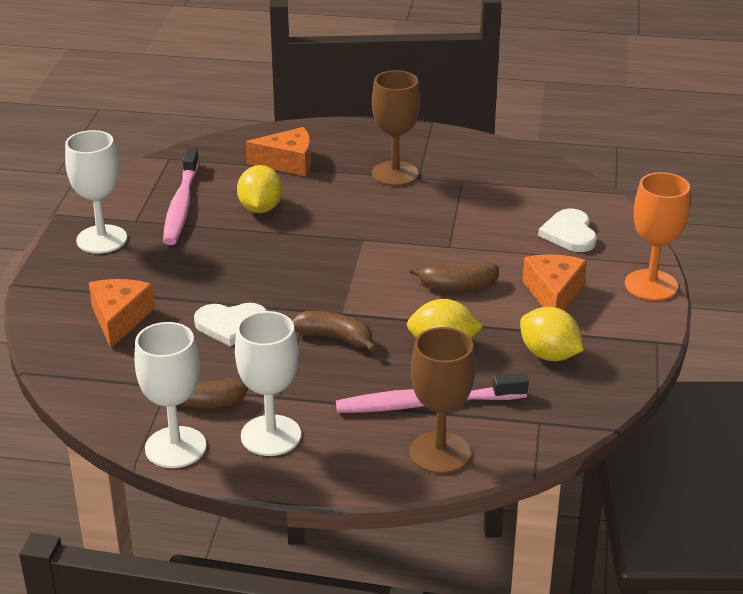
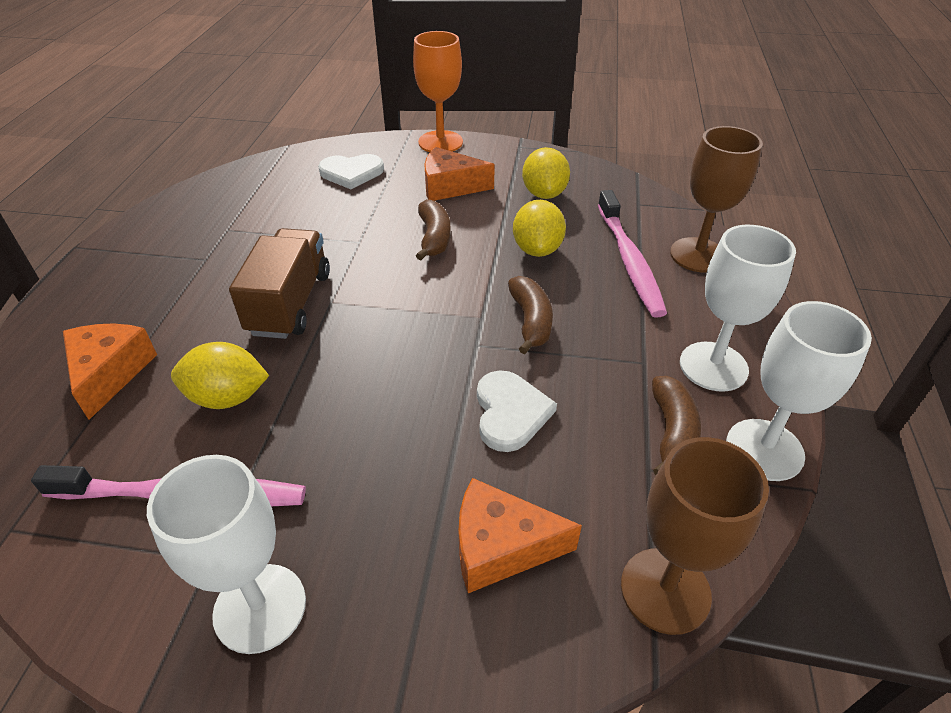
camera: 90 degrees left, 10 degrees up
(335, 338) = (530, 321): brown banana -> brown banana turned 150 degrees clockwise
(361, 221) = (290, 303): none -> brown truck
(395, 174) = (189, 276): brown goblet -> brown goblet (665, 590)
(549, 355) = (544, 194): yellow lemon -> yellow lemon turned 45 degrees counterclockwise

